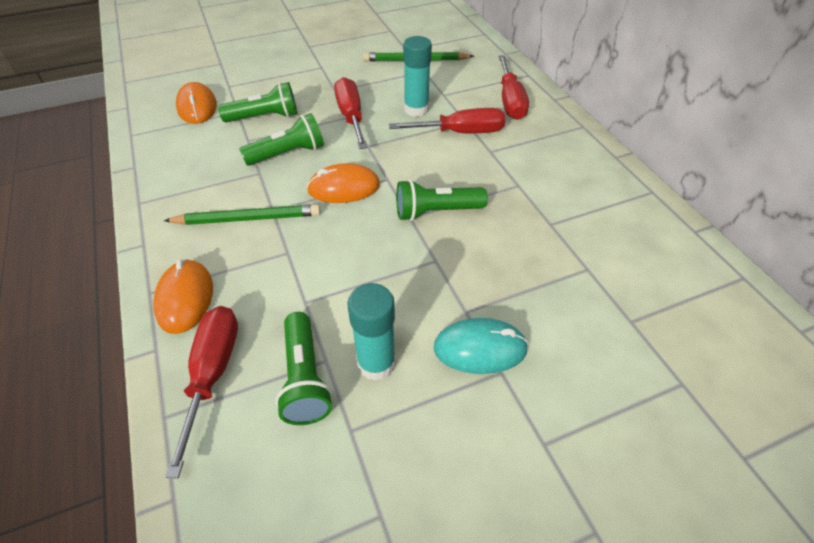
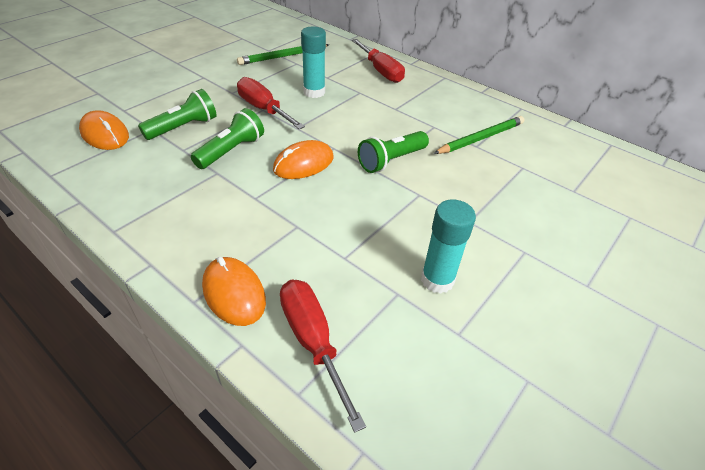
camera: 30 degrees left, 5 degrees down
(247, 219) = (238, 211): green pencil -> green pencil (480, 138)
(305, 378) = (392, 312): green flashlight -> none
(461, 132) = (363, 101): red screwdriver -> none
(480, 348) = (499, 242): turquoise mouse -> none

